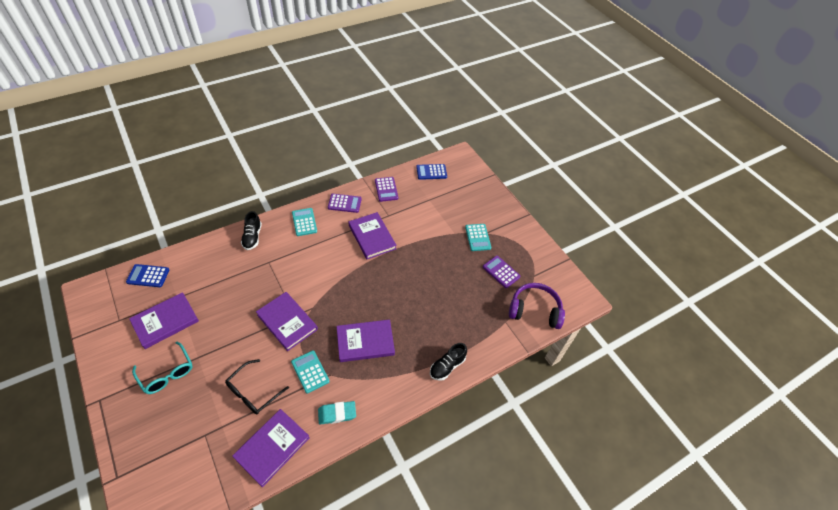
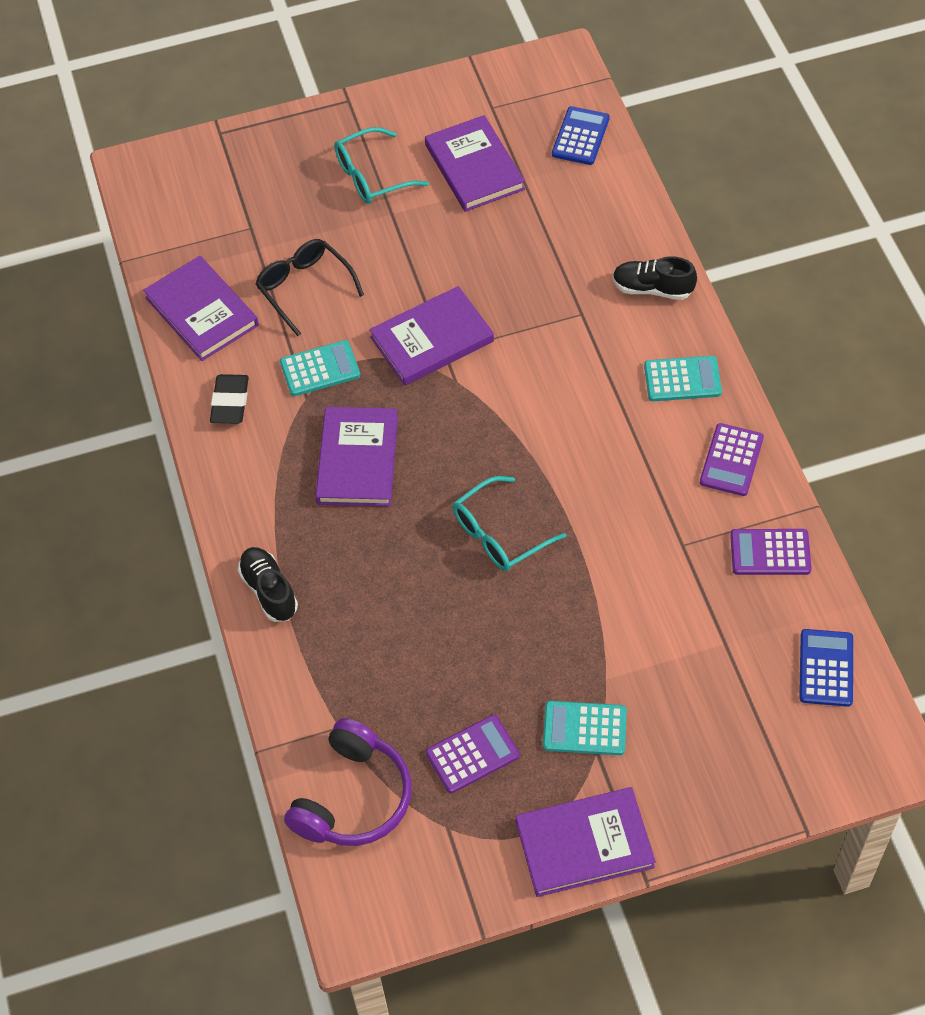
camera: 110 degrees right, 5 degrees up
(337, 414) = (230, 402): turquoise eraser -> black eraser
(372, 237) = (620, 503): purple book -> purple book (584, 844)
(396, 277) = (500, 534): none -> turquoise glasses

